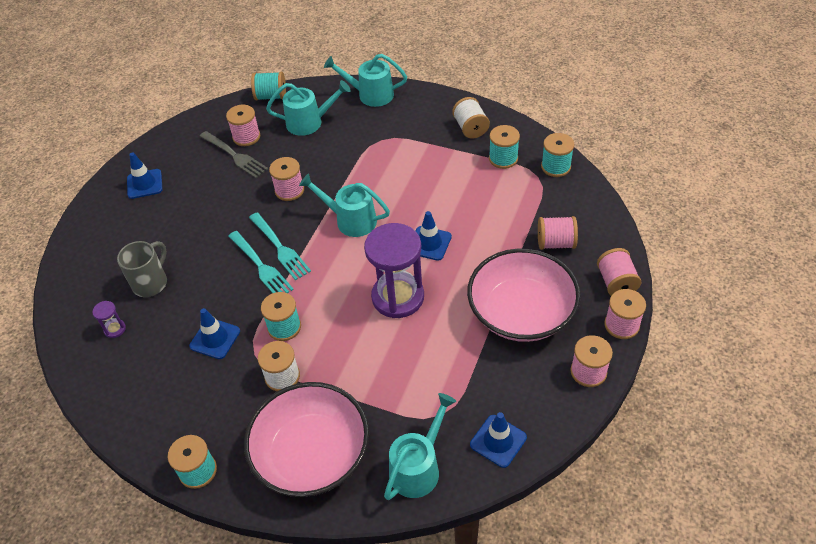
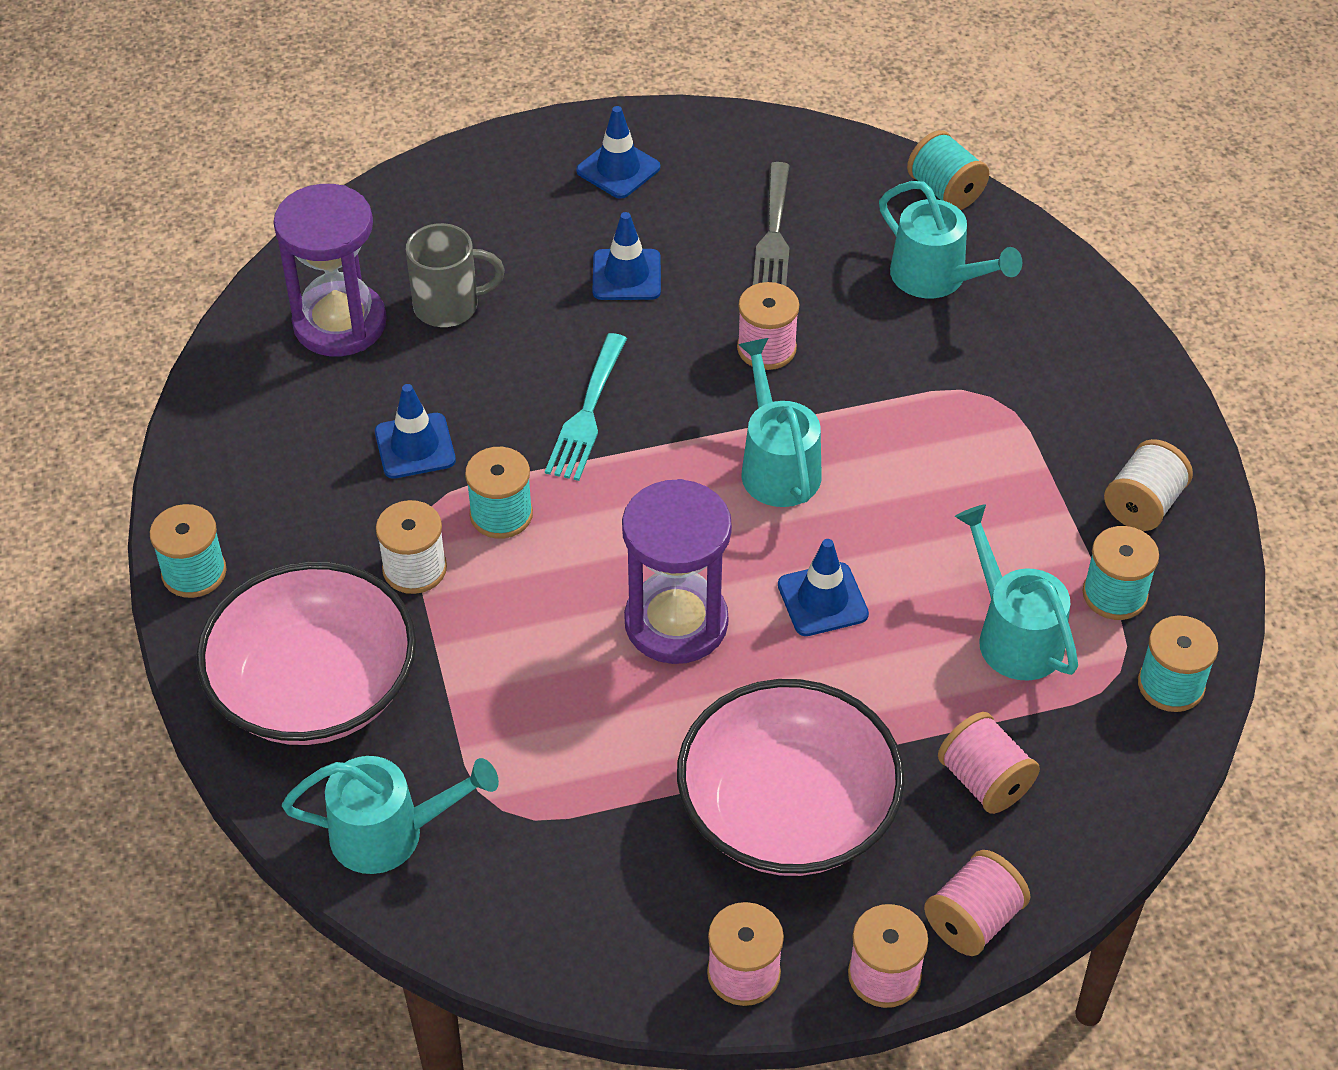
camera: 50 degrees right, 0 degrees up
(115, 329) = (340, 323): purple hourglass -> purple hourglass, size x2.46
(246, 137) = (826, 221): pink spool -> none
(280, 248) = (642, 413): turquoise fork -> none
(370, 94) = (1083, 316): turquoise watering can -> turquoise watering can (1013, 634)
(498, 441) = (512, 913): blue traffic cone -> blue traffic cone (626, 275)

